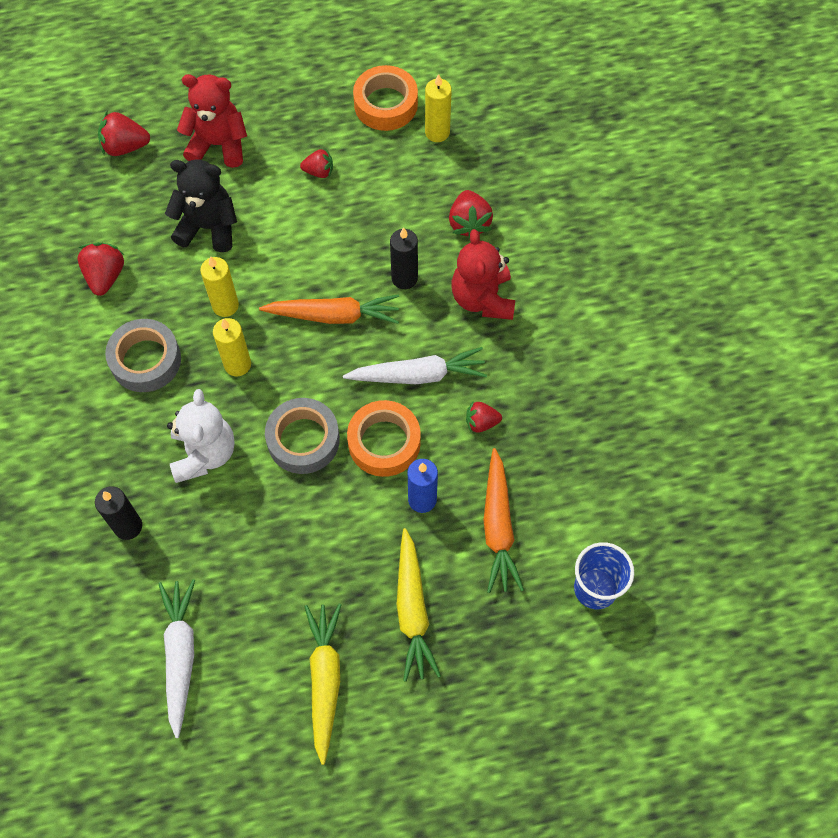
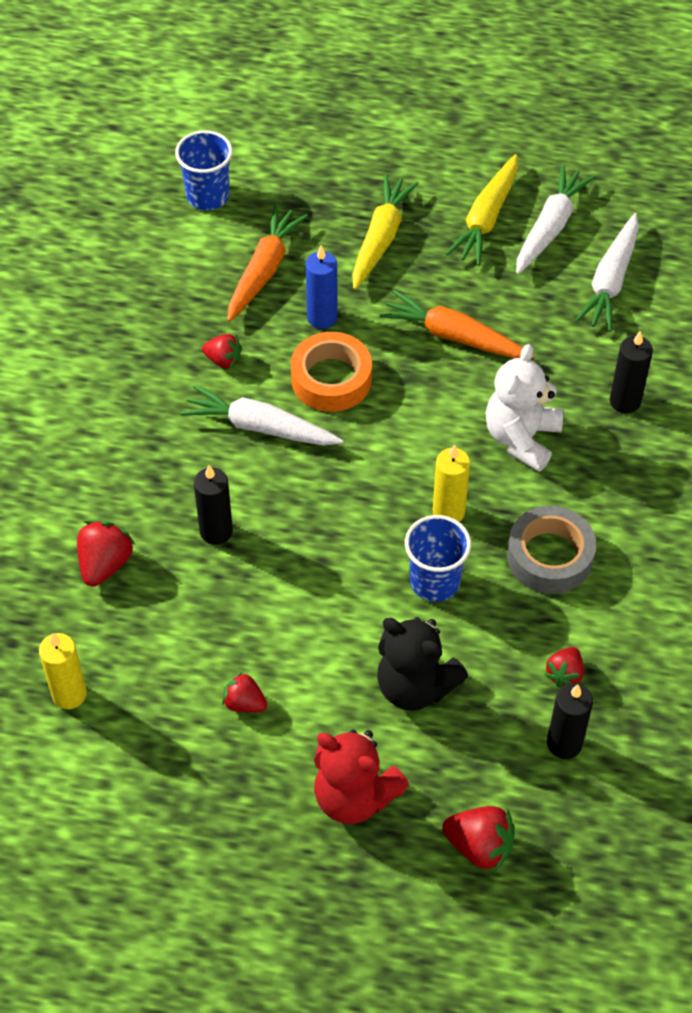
camera: 155 degrees left, 10 degrees down
(90, 229) = (564, 743): none -> black candle
(105, 276) = (564, 674): red strawberry -> red strawberry, size x0.66
(225, 305) = (434, 581): yellow candle -> blue cup
(259, 696) = (550, 227): none -> white carrot
(303, 440) = (412, 412): grey tape -> none
(334, 315) = (317, 522): orange carrot -> orange carrot (454, 336)
(385, 104) = (109, 762): orange tape -> none
(482, 298) = (144, 476): red teddy bear -> none

